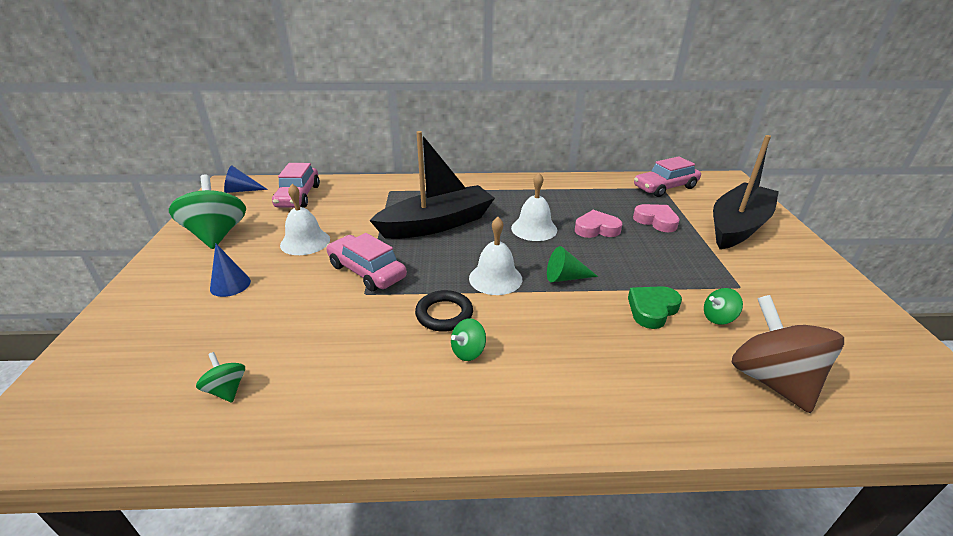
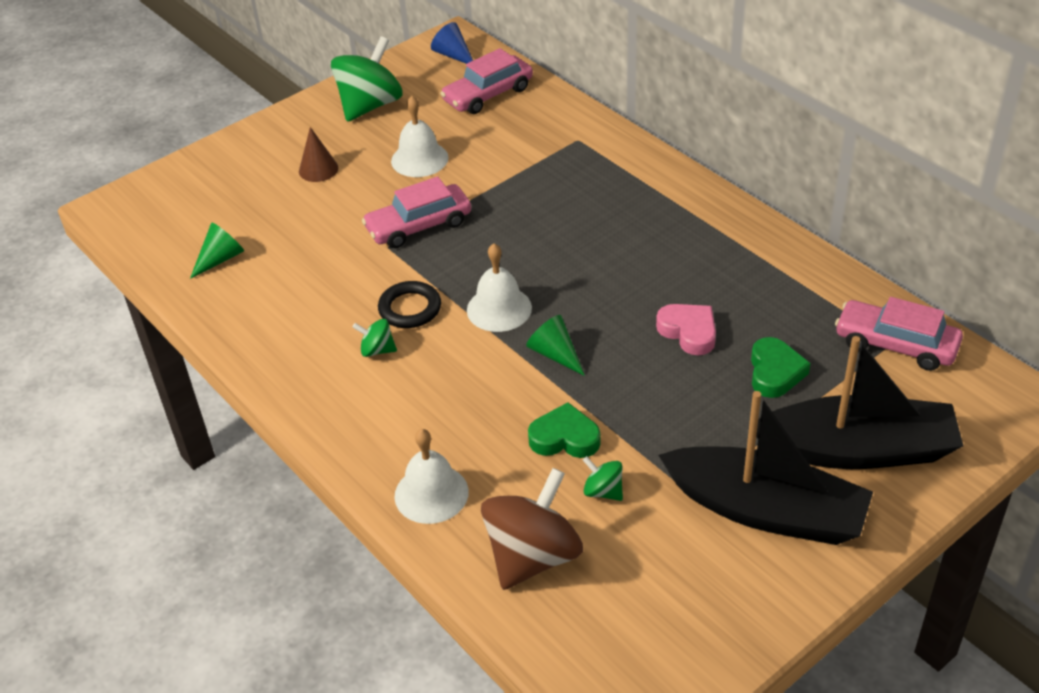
camera: 55 degrees right, 10 degrees up
(226, 390) = (220, 259): green spinning top -> green cone
(230, 285) = (318, 169): blue cone -> brown cone
(367, 271) = (419, 226): pink car -> pink car turned 120 degrees counterclockwise
(437, 224) = (551, 215): black boat -> black boat (766, 510)
(534, 229) = (628, 285): white bell -> white bell (431, 493)
(656, 221) = (775, 372): pink heart -> green heart

